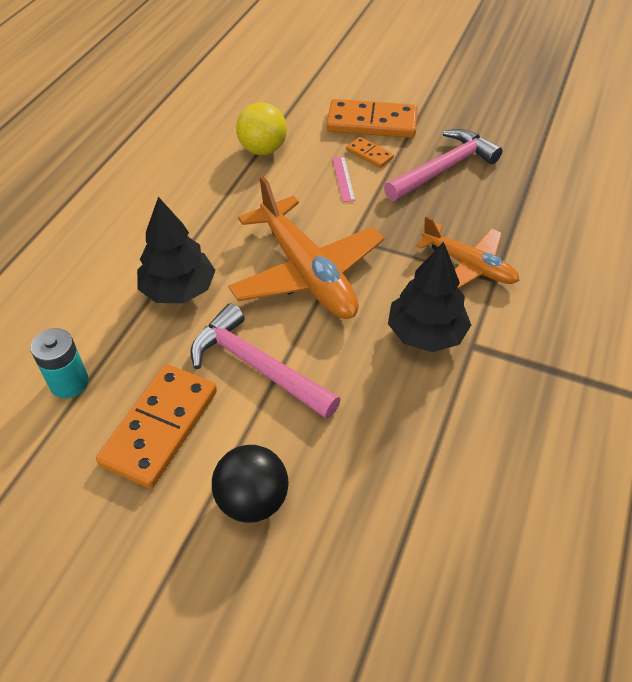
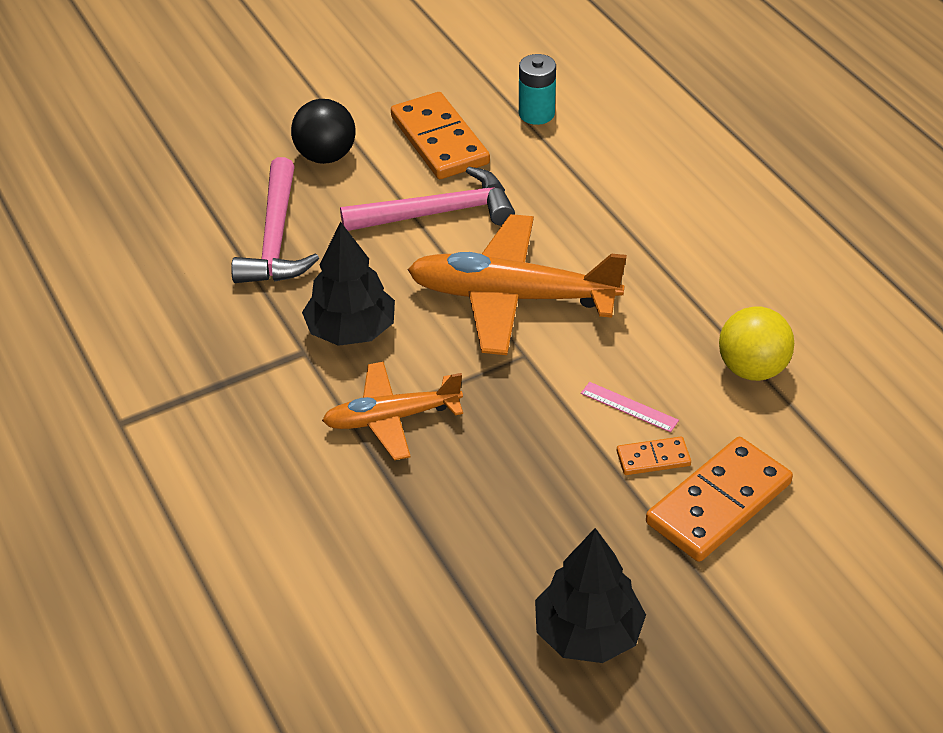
camera: 130 degrees right, 5 degrees down
(179, 290) = (579, 208): black tree -> black tree (587, 633)
(444, 168) = (558, 510): pink hammer -> pink hammer (276, 238)

